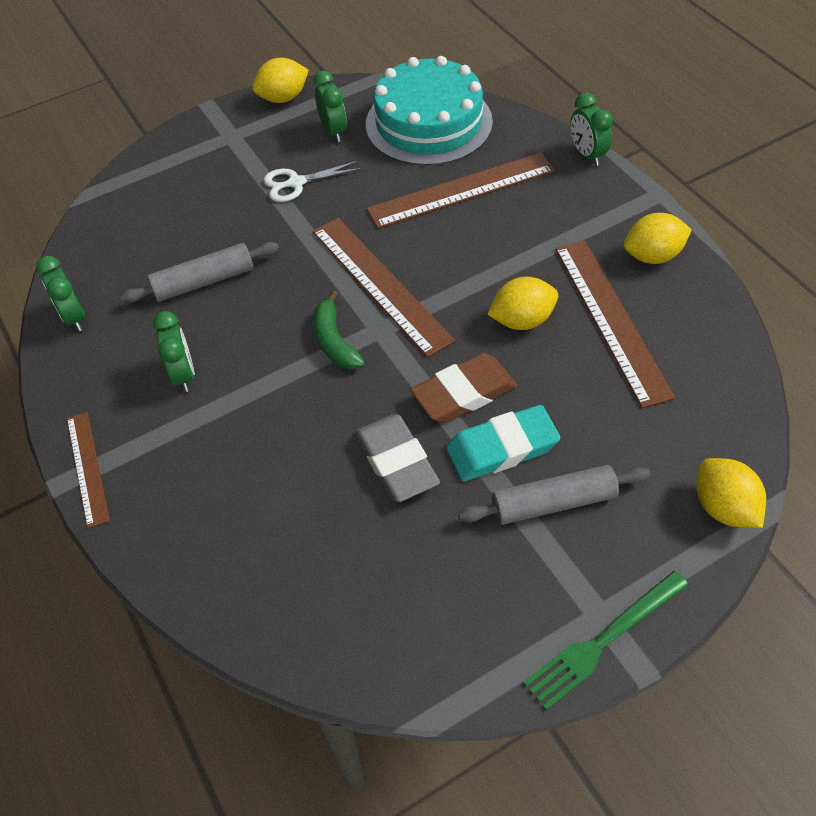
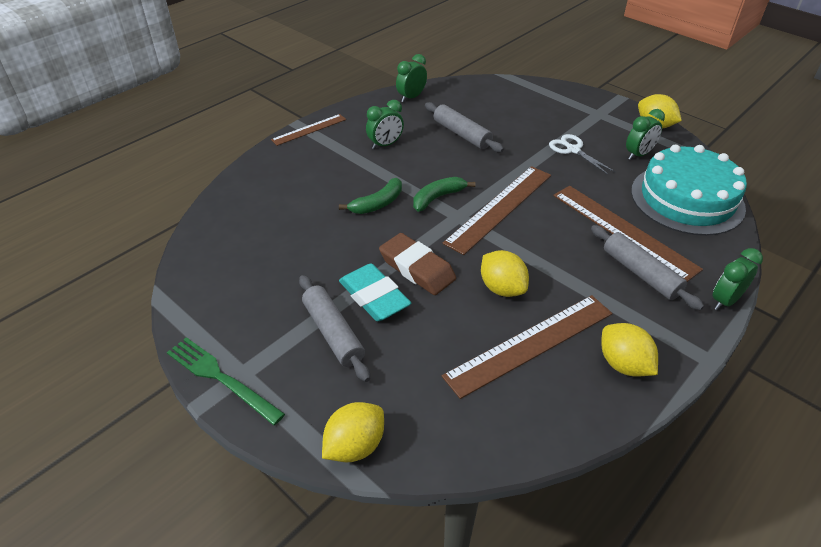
camera: 70 degrees right, 10 degrees down
(319, 410) = (377, 204): none -> green banana
(396, 462) = (347, 246): grey eraser -> none
(532, 200) = (640, 273): none -> grey rolling pin

